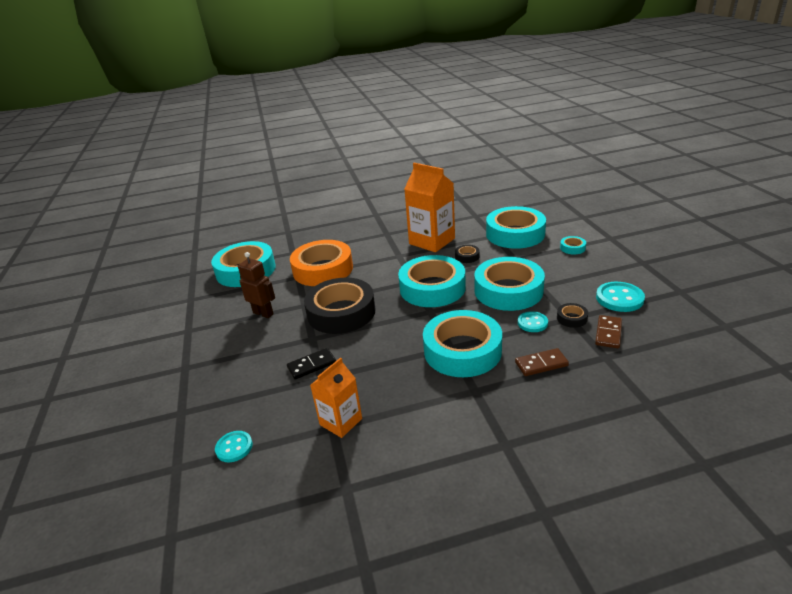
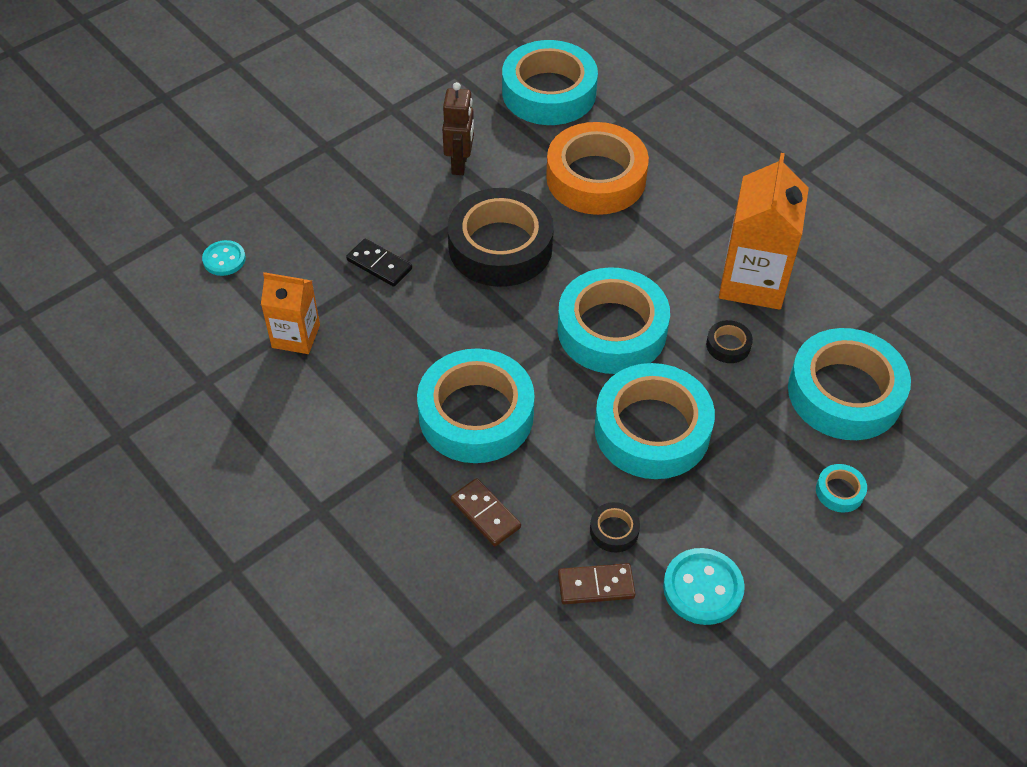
camera: 60 degrees right, 20 degrees up
(532, 323) = (578, 482): turquoise button -> none

